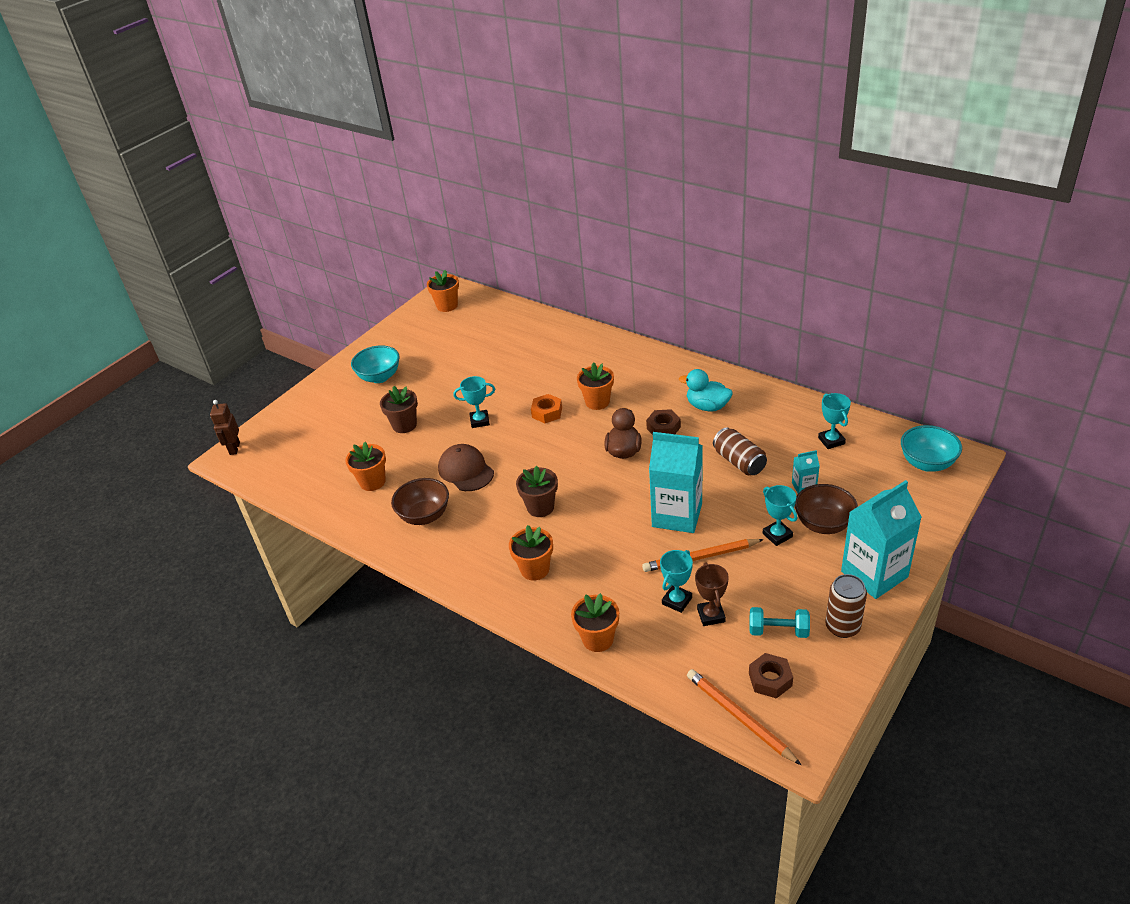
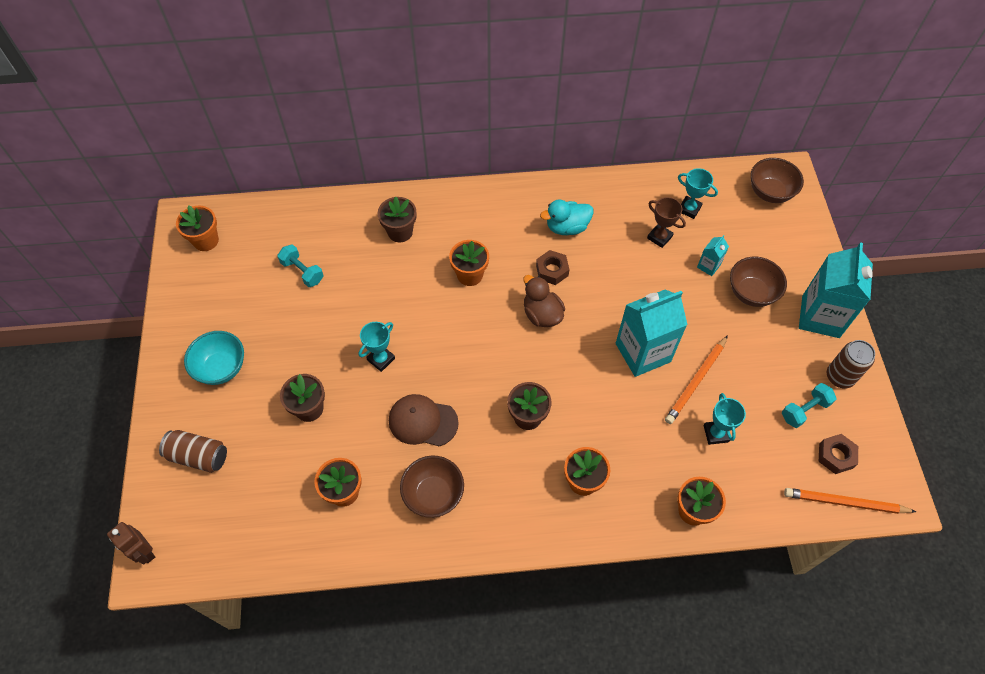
camera: 45 degrees left, 20 degrees up
(486, 348) = (302, 272): none -> turquoise dumbbell
(547, 412) = (435, 313): orange nut -> none
(576, 354) = (400, 232): none -> brown flower pot
(711, 615) = (750, 429): brown trophy -> brown trophy (659, 237)
(739, 462) = (641, 270): brown can -> brown can (198, 456)
(777, 535) = (730, 324): turquoise trophy -> none
(927, 463) = (770, 192): turquoise bowl -> brown bowl

